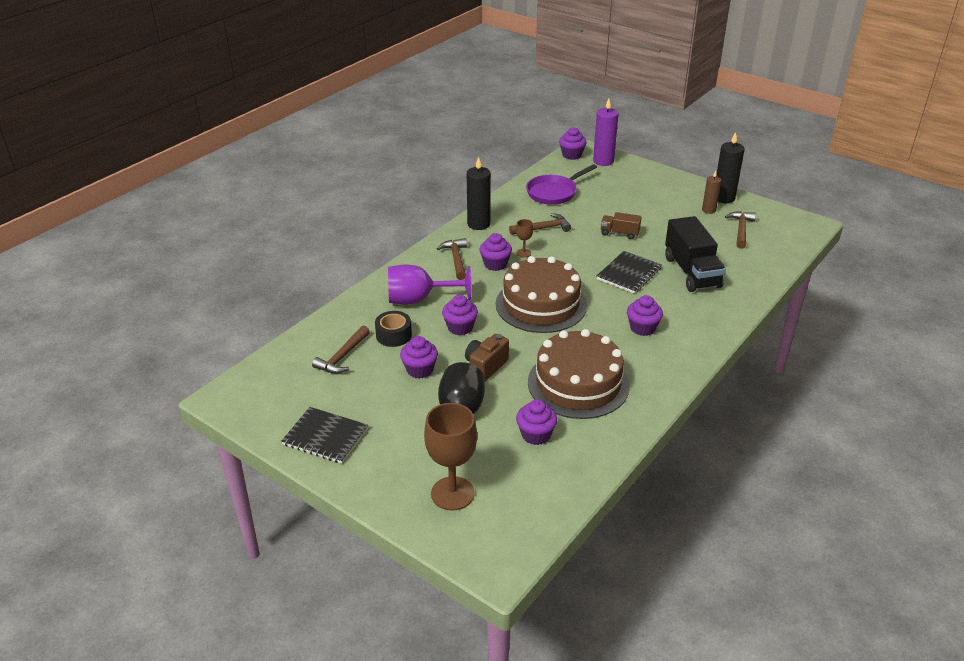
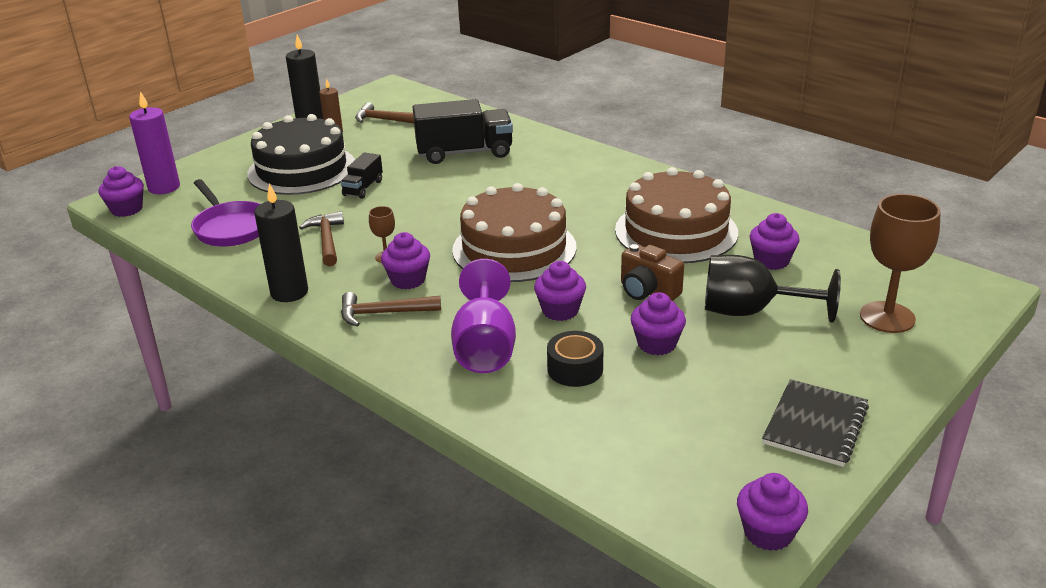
camera: 85 degrees left, 5 degrees down
(342, 357) = (628, 418): brown hammer -> none
(619, 233) = (363, 188): brown truck -> black truck
(629, 274) = (458, 188): black notebook -> none
(642, 205) = (302, 169): none -> black cake
(642, 328) = (571, 188): purple cupcake -> purple cupcake (768, 533)

